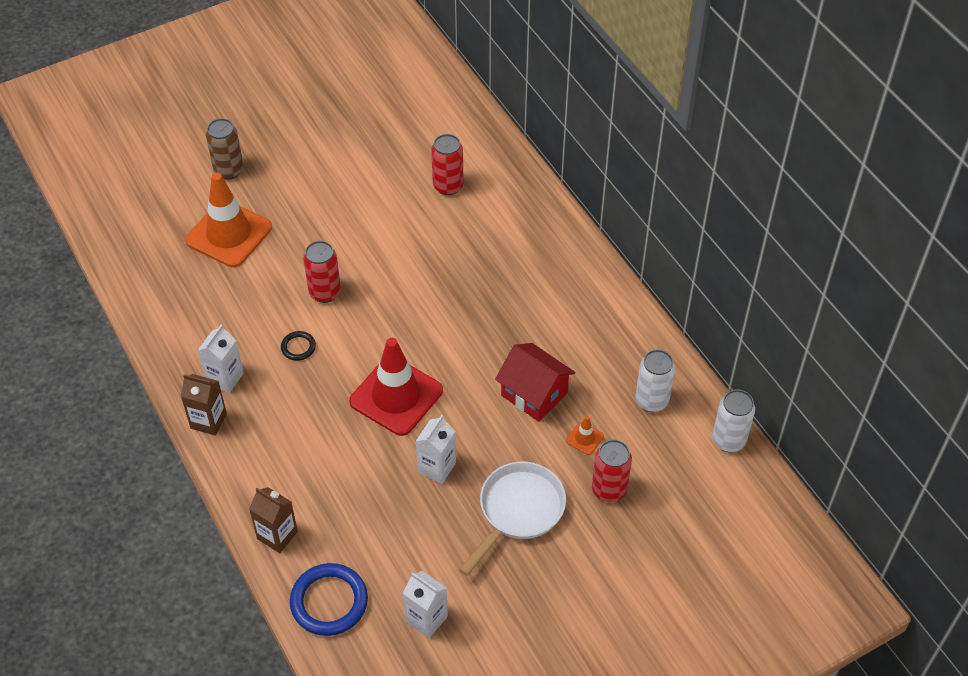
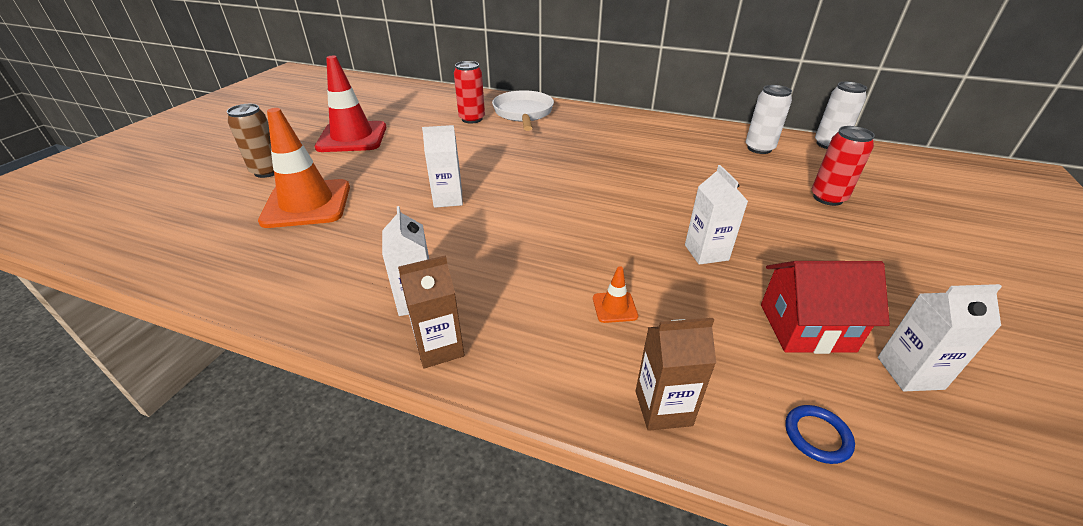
camera: 40 degrees left, 15 degrees down
(298, 347) = (468, 241): black ring -> none
(325, 292) = (448, 199): red can -> white carton
(329, 602) = (817, 436): blue ring -> blue ring, size x0.50
(396, 396) = (600, 228): red traffic cone -> red traffic cone (352, 137)
(518, 511) = (806, 243): white pan -> white pan (523, 113)
(534, 394) = (692, 178): red house -> red house (806, 327)
(584, 438) = (762, 182): orange traffic cone -> orange traffic cone (614, 307)

